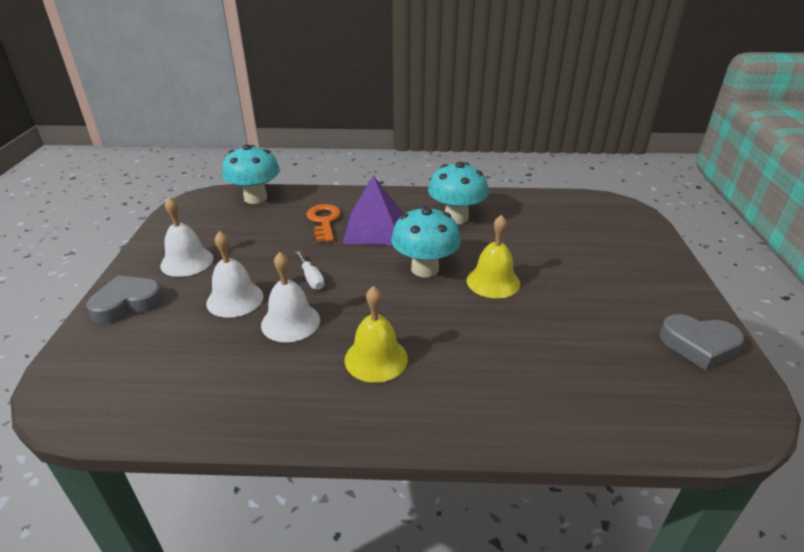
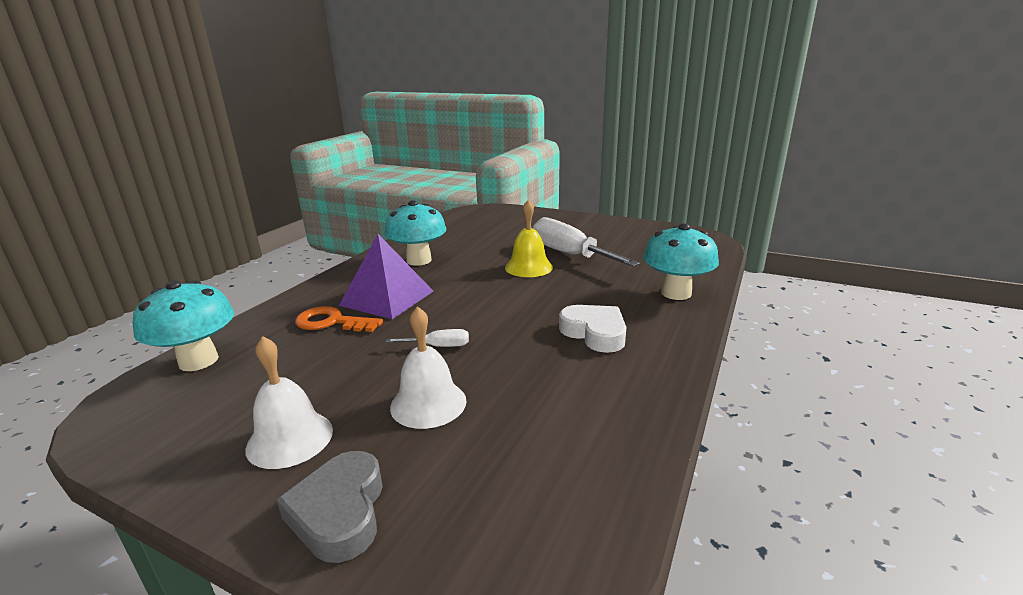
camera: 65 degrees left, 10 degrees down
(290, 322) = (506, 370): white bell -> none
(376, 359) = (595, 333): yellow bell -> white heart
(425, 269) = (483, 288): turquoise mushroom -> turquoise mushroom (676, 293)
(551, 300) = (570, 254): none -> white screwdriver
(699, 345) = (643, 230): grey heart -> none

